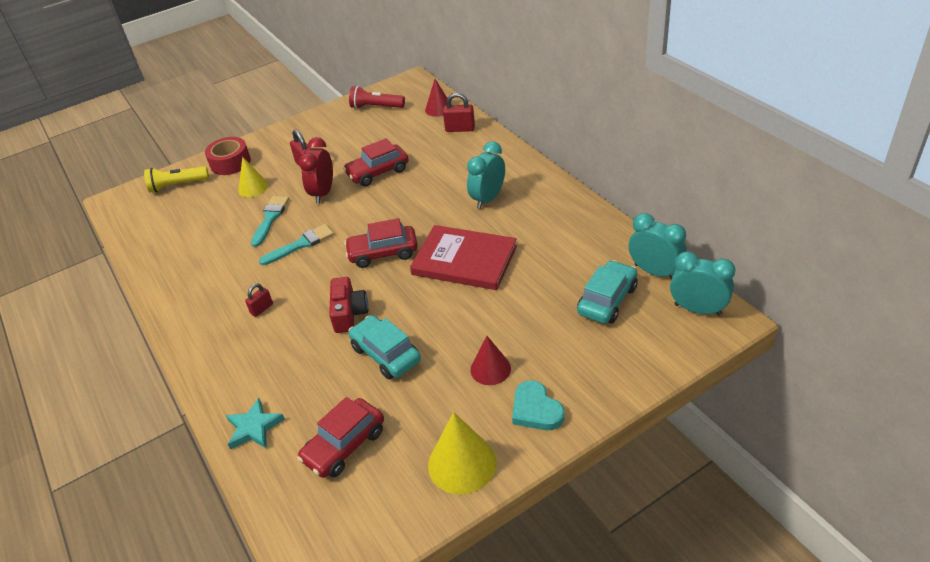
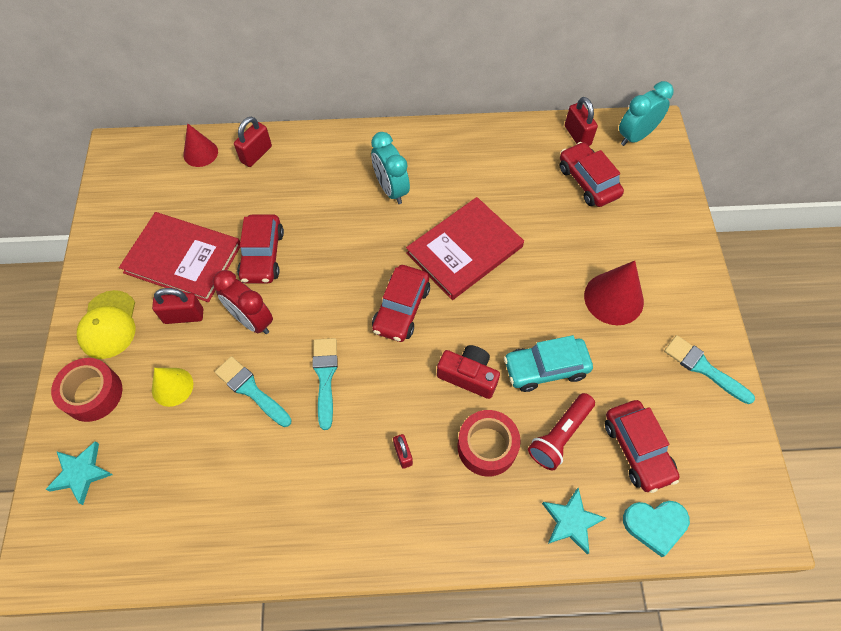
camera: 65 degrees left, 20 degrees up
(177, 185) = (81, 473): yellow flashlight -> turquoise star
(280, 144) = (108, 325): none -> yellow cap
(293, 350) = (487, 446): none -> red tape
(349, 144) = (183, 259): none -> red book
(376, 107) = (135, 203): red flashlight -> red flashlight (559, 435)
(462, 463) = (703, 368): yellow cone -> turquoise brush
(490, 369) = (613, 298): red cone -> red cone, size x1.53
(536, 410) = (676, 290): turquoise heart -> turquoise heart (655, 525)
(607, 300) = (588, 181): turquoise car -> red car
(654, 272) = (577, 135): turquoise clock -> red padlock

